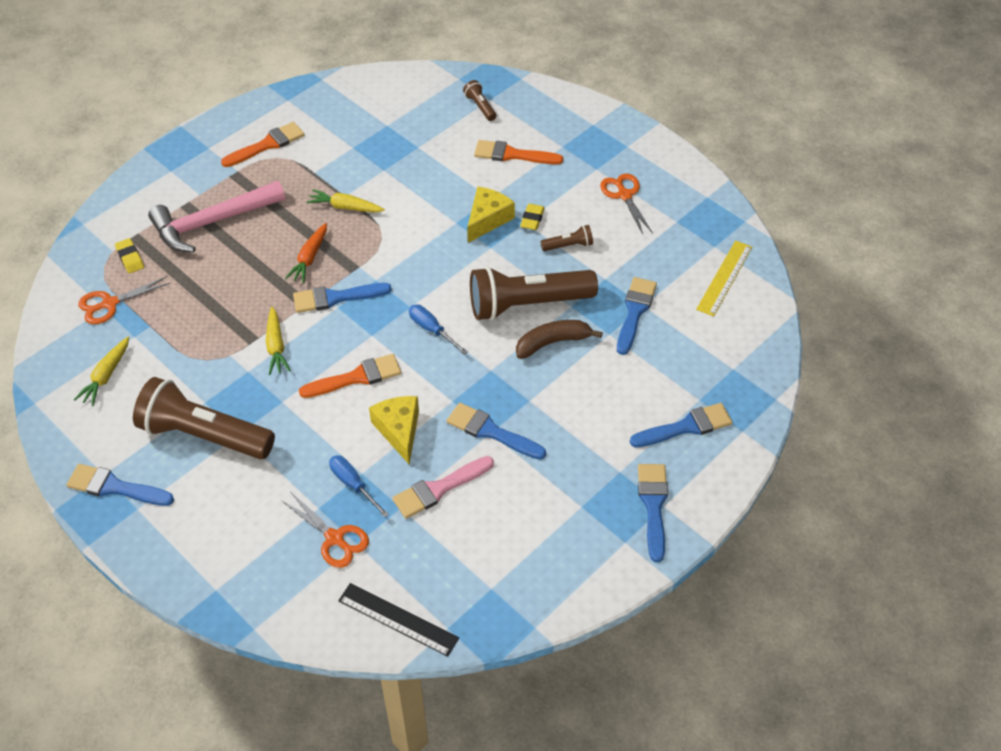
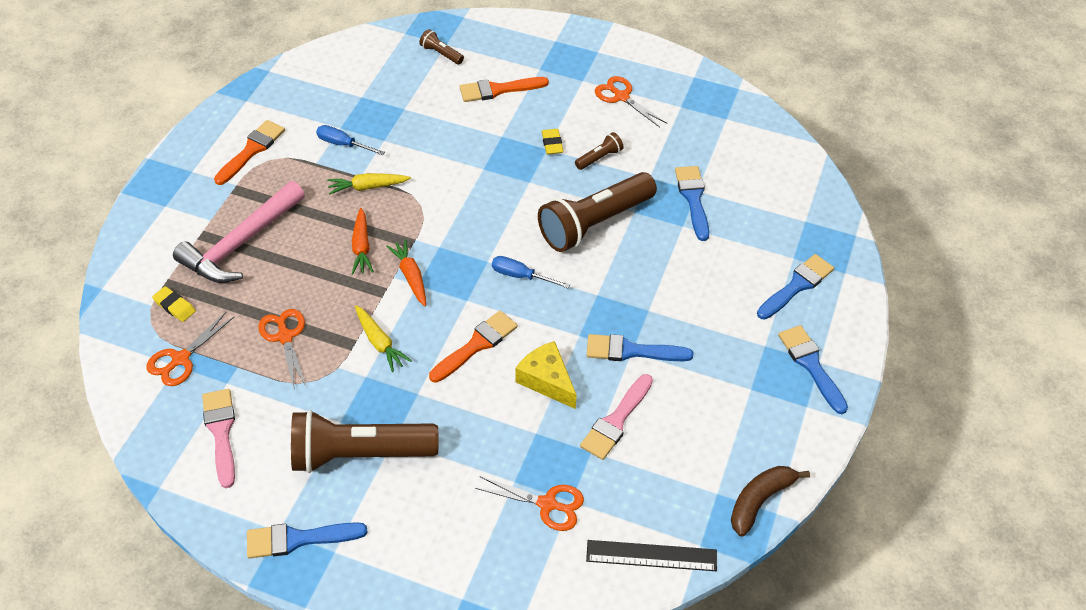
camera: 25 degrees left, 0 degrees up
(106, 376) = (221, 432): yellow carrot -> pink brush
(202, 314) = (285, 336): none -> orange scissors
(336, 298) = (410, 276): blue brush -> orange carrot
(353, 484) = (534, 447): blue screwdriver -> blue screwdriver (343, 144)
(487, 219) = (511, 157): yellow cheese -> none
(552, 342) = (638, 250): brown banana -> brown banana (759, 500)
(724, 278) = (751, 143): yellow ruler -> none

